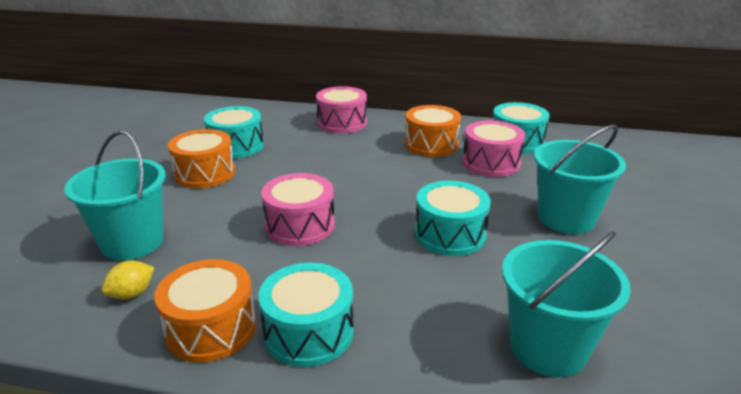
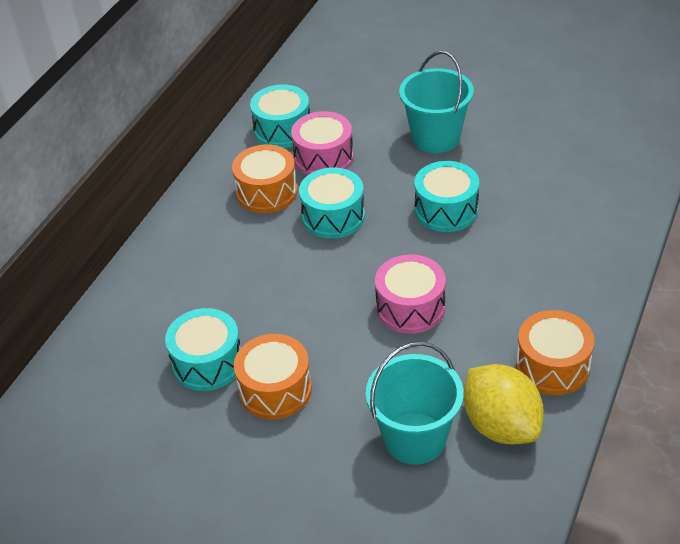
camera: 75 degrees left, 15 degrees up
(132, 294) = (501, 425): yellow lemon -> yellow lemon, size x2.12
(309, 332) = (562, 307): turquoise drum -> turquoise drum (333, 216)
(342, 123) = (175, 259): pink drum -> none
(548, 347) = (587, 189): turquoise bucket -> none

